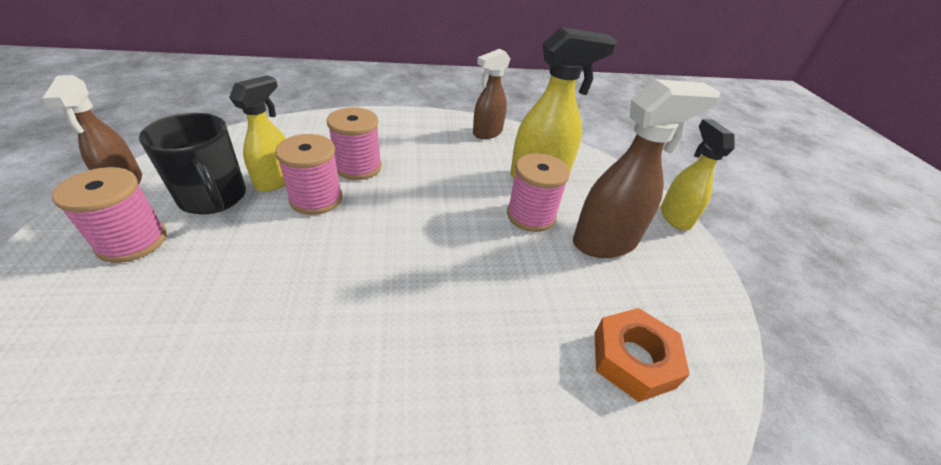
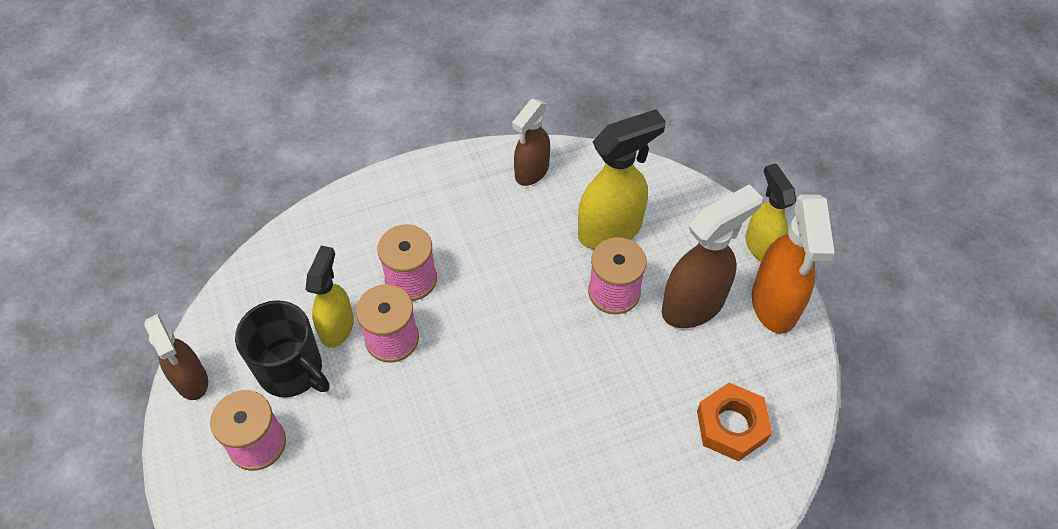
camera: 10 degrees left, 15 degrees up
(687, 261) = (775, 304): none -> orange spray bottle

